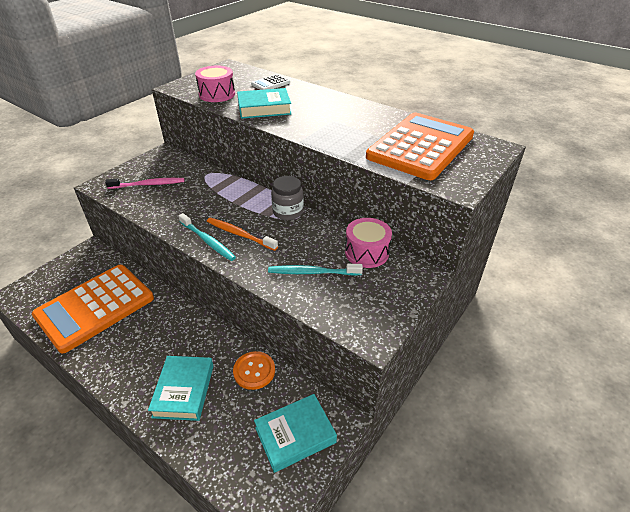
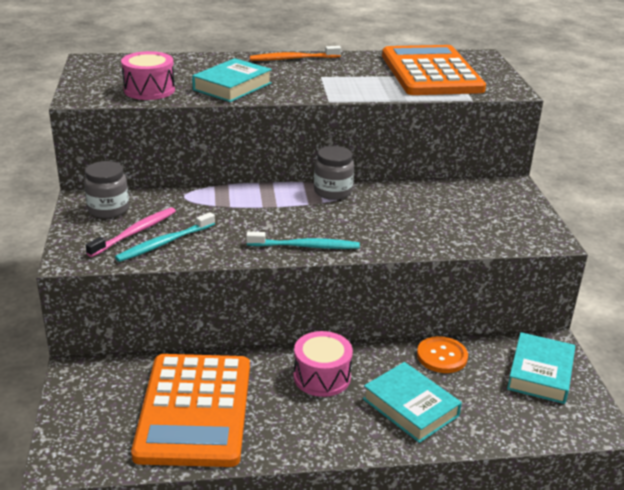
camera: 45 degrees left, 10 degrees down
(161, 164) = (108, 209): none -> grey jar
(239, 234) = (324, 227): orange toothbrush -> orange toothbrush (292, 59)
(270, 83) = (185, 63): white calculator -> none
(312, 272) = (437, 223): turquoise toothbrush -> turquoise toothbrush (164, 243)
(366, 252) = (451, 191): pink drum -> pink drum (322, 377)

